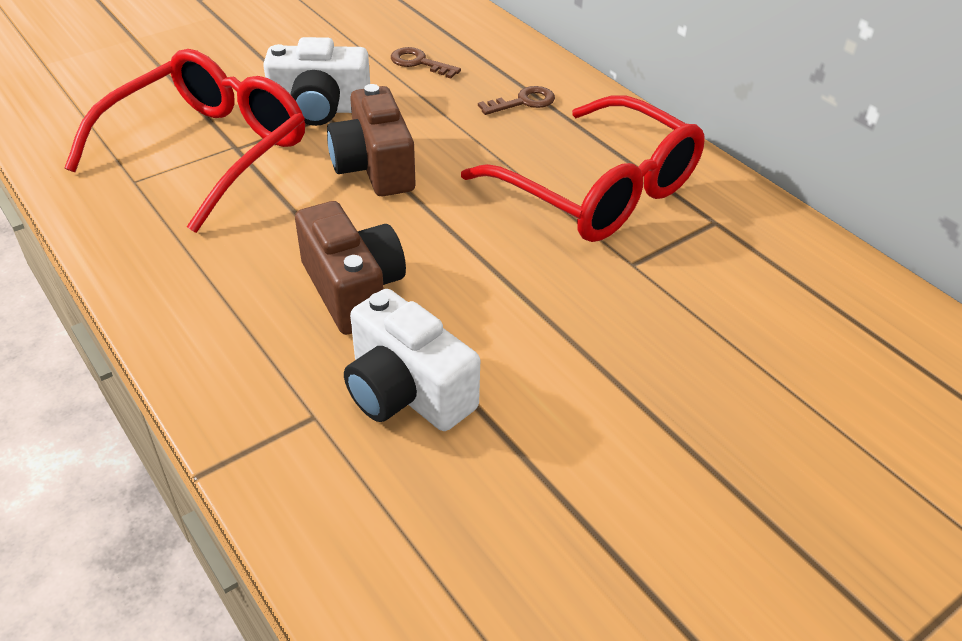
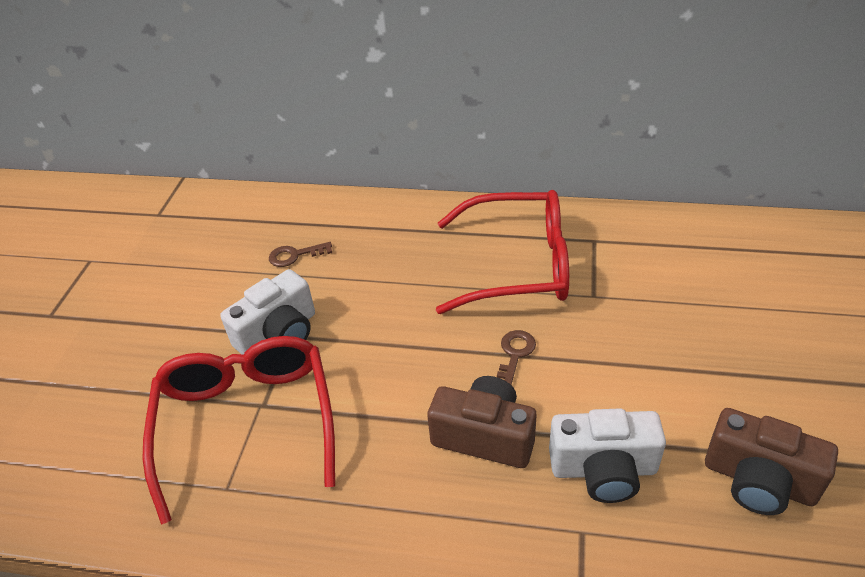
camera: 40 degrees left, 0 degrees up
(374, 167) = (376, 347): brown camera -> brown camera (758, 481)
(523, 102) = (397, 238): brown key -> brown key (514, 355)

